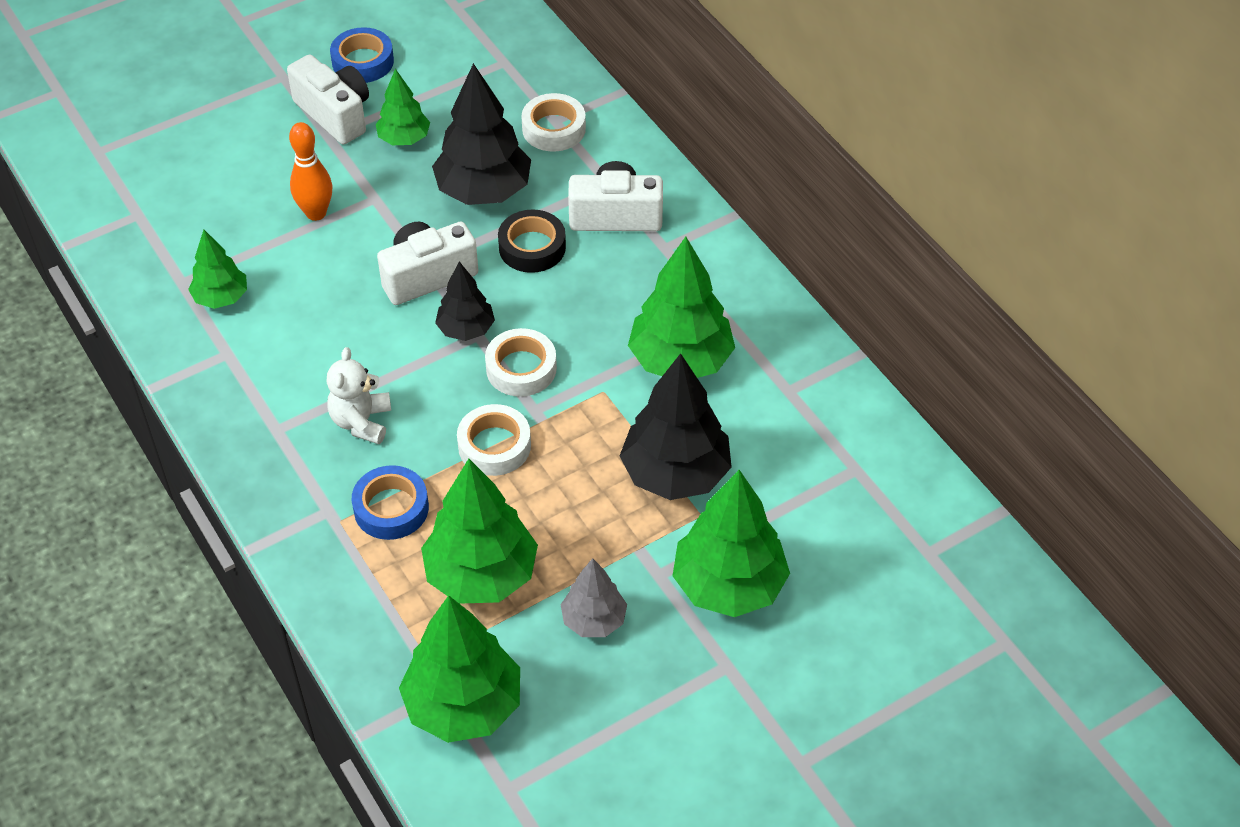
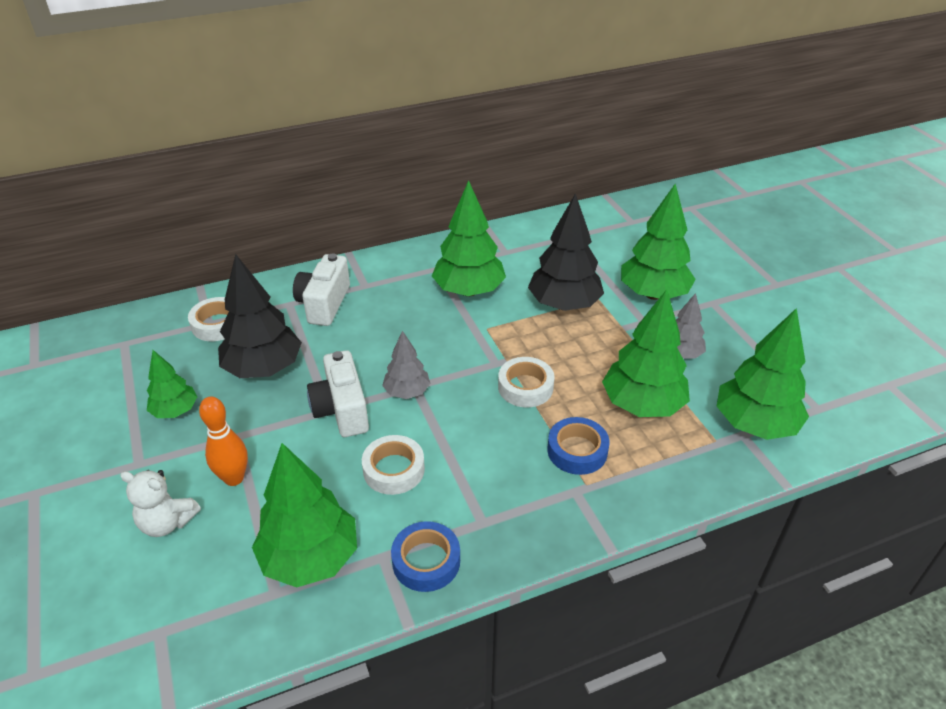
camera: 80 degrees left, 10 degrees down
(221, 298) = (310, 558): green tree -> green tree, size x1.77
(335, 114) = (113, 456): white camera -> none
(361, 421) = (486, 463): white teddy bear -> white teddy bear (167, 522)
(363, 61) = (57, 431): blue tape -> blue tape (426, 561)
(466, 329) = (407, 392): black tree -> grey tree
(521, 368) = (455, 366): white tape -> white tape (394, 469)
(532, 247) = (336, 348): black tape -> none

